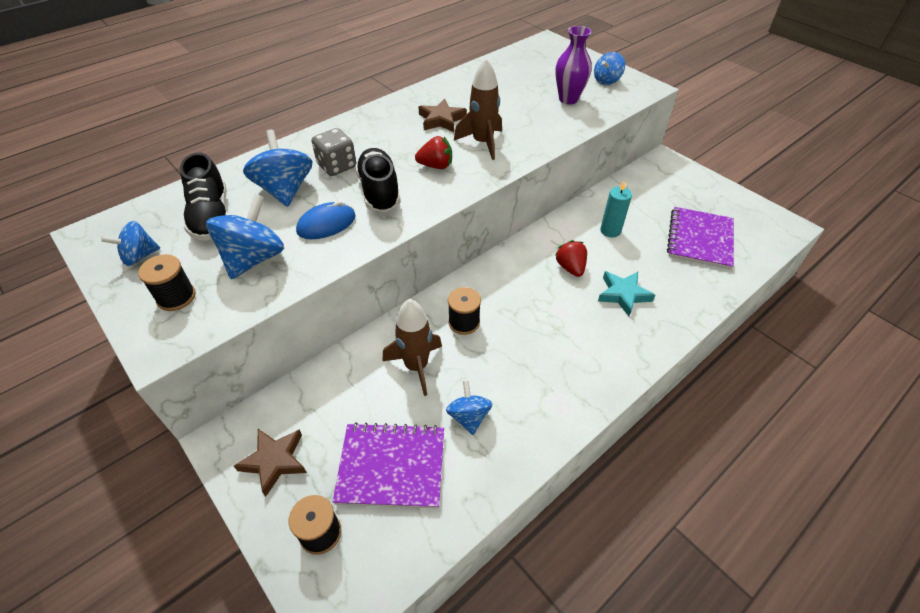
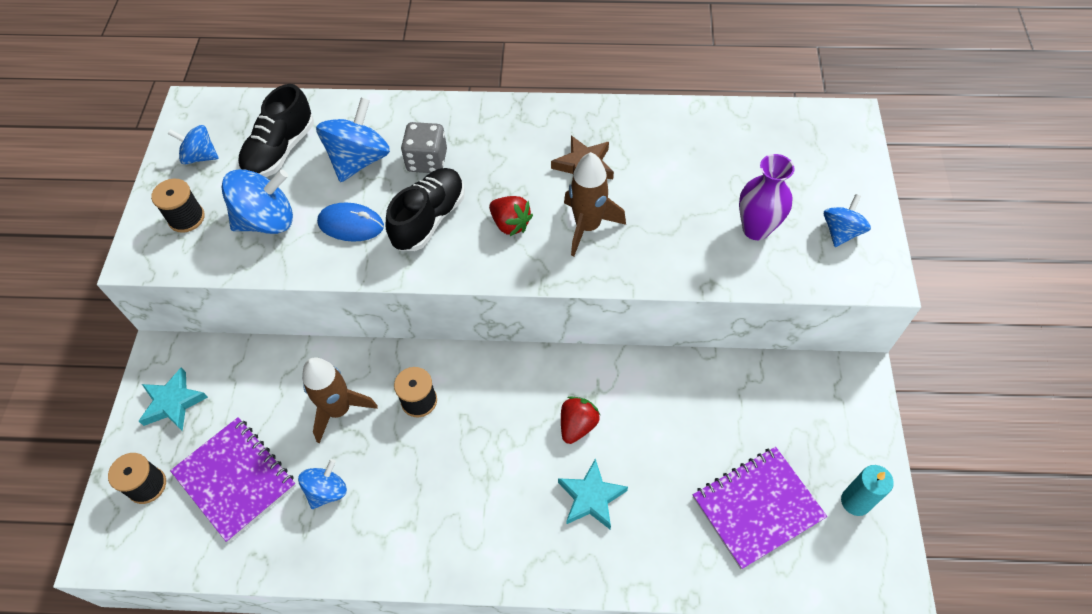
camera: 45 degrees right, 10 degrees up
(274, 461) = (173, 402): brown star -> turquoise star
(606, 80) = (841, 232): blue spinning top -> blue spinning top turned 120 degrees clockwise
(610, 231) = (671, 417): turquoise candle -> turquoise candle (855, 501)

